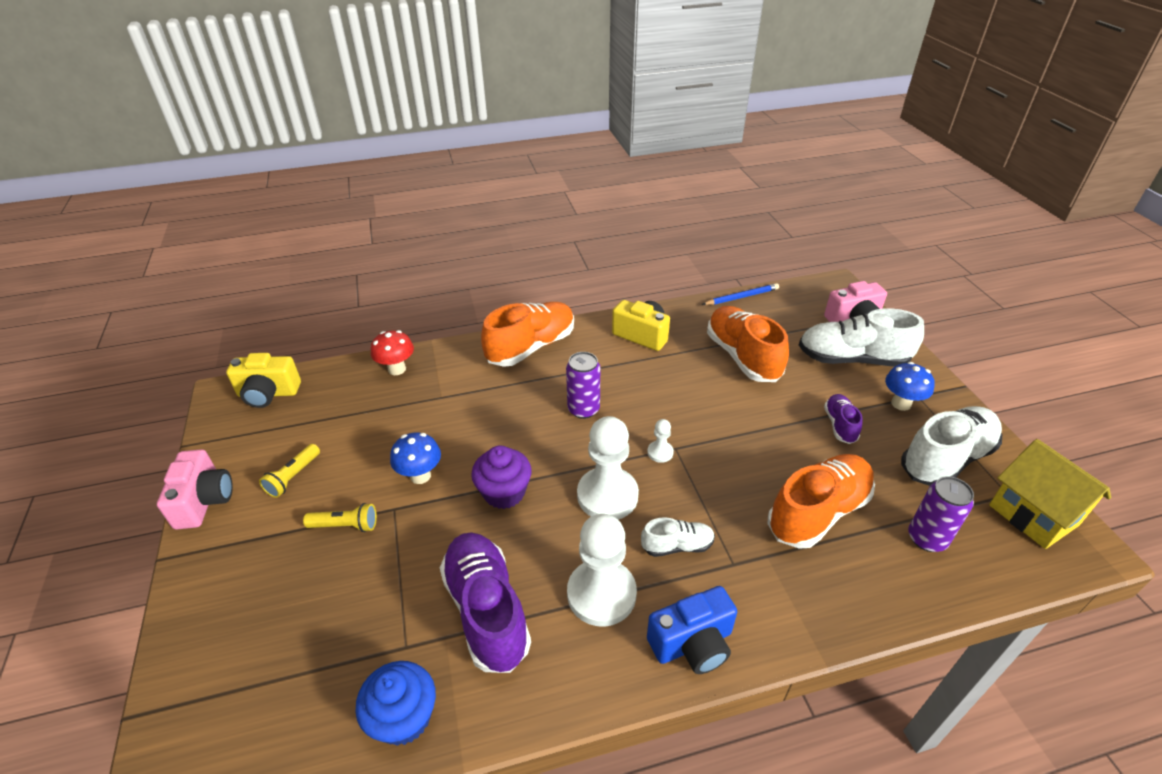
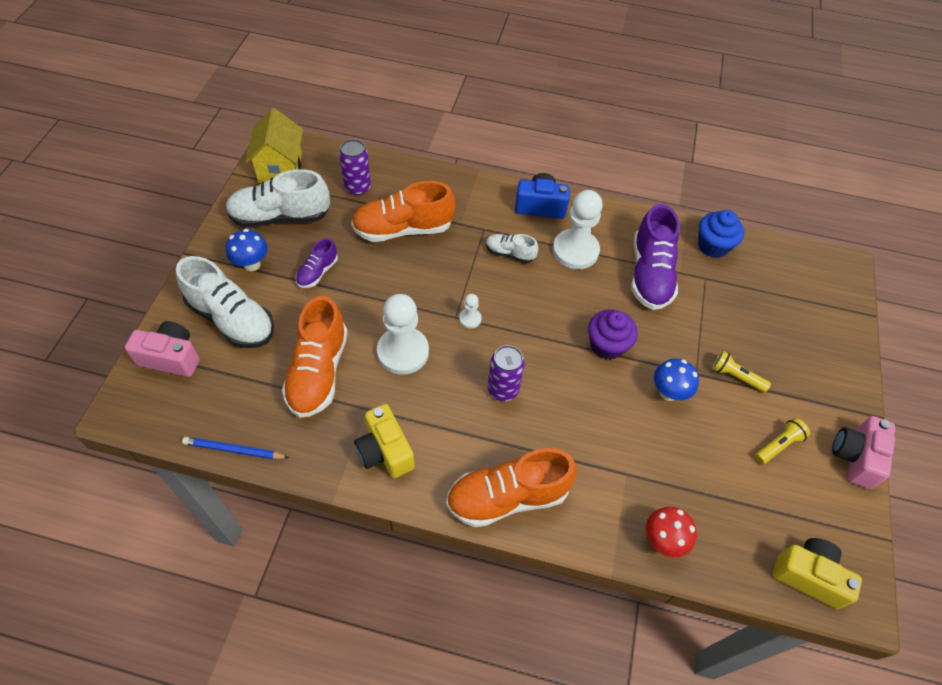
camera: 155 degrees left, 15 degrees up
(607, 495) = (532, 306): white pawn -> white pawn (403, 352)

